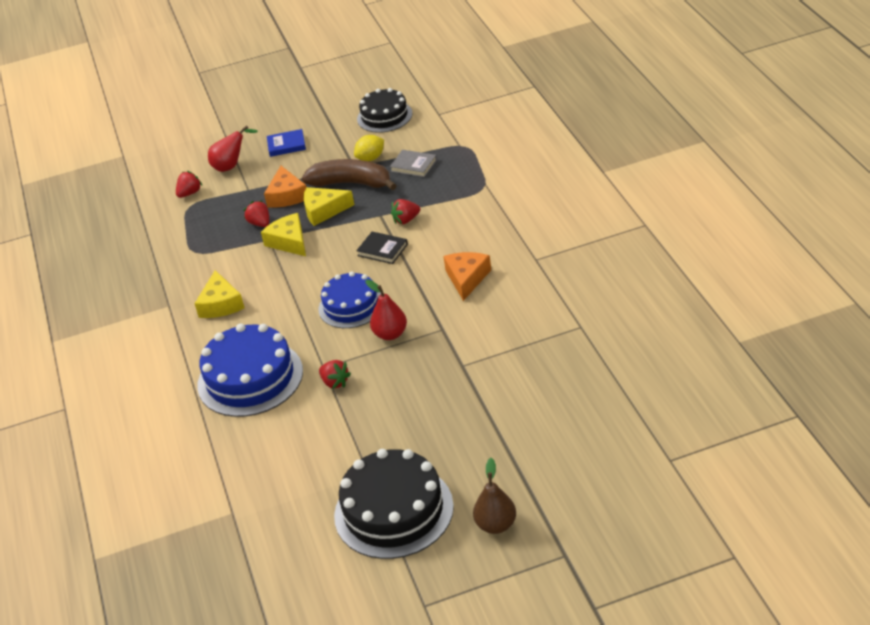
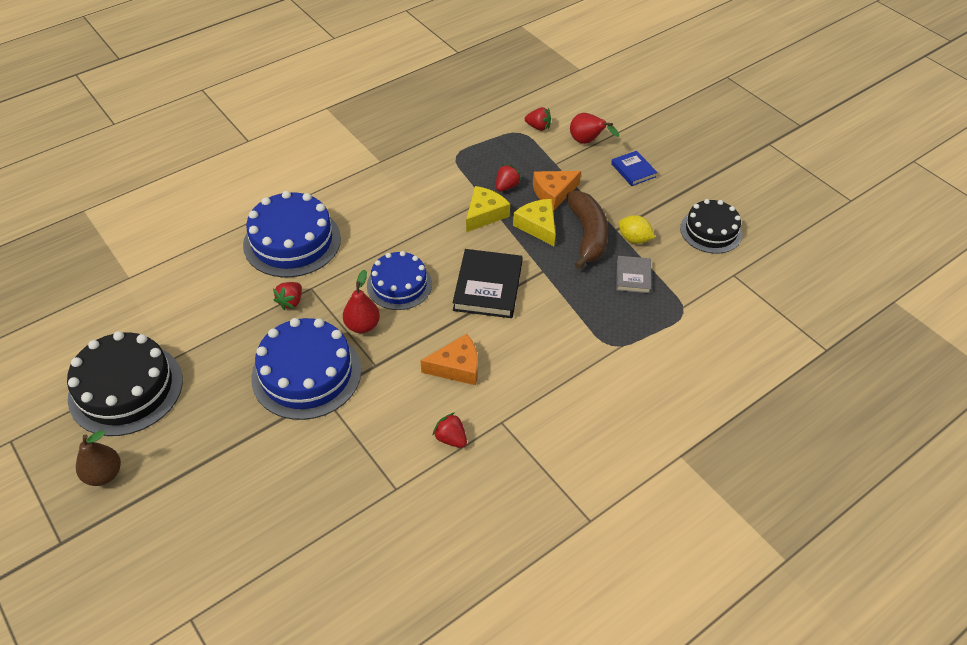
camera: 65 degrees right, 10 degrees up
(220, 304) = (387, 193): yellow cheese -> none
(382, 250) = (488, 287): black book -> black book, size x1.76
(406, 220) = (540, 293): red strawberry -> red strawberry (451, 438)
(432, 375) = (306, 374): none -> blue cake

